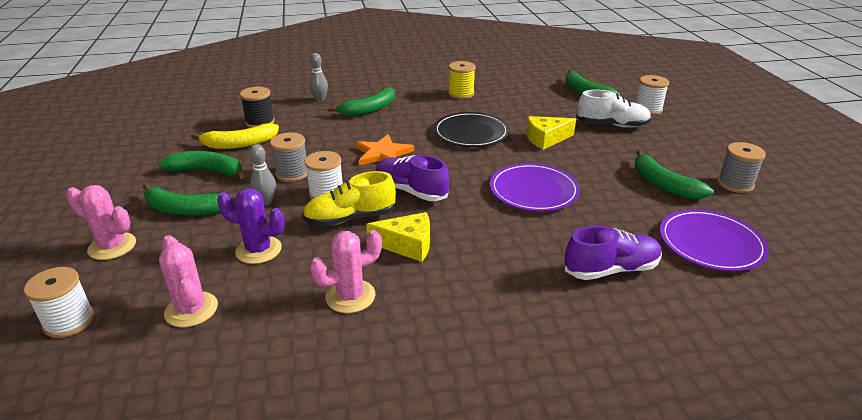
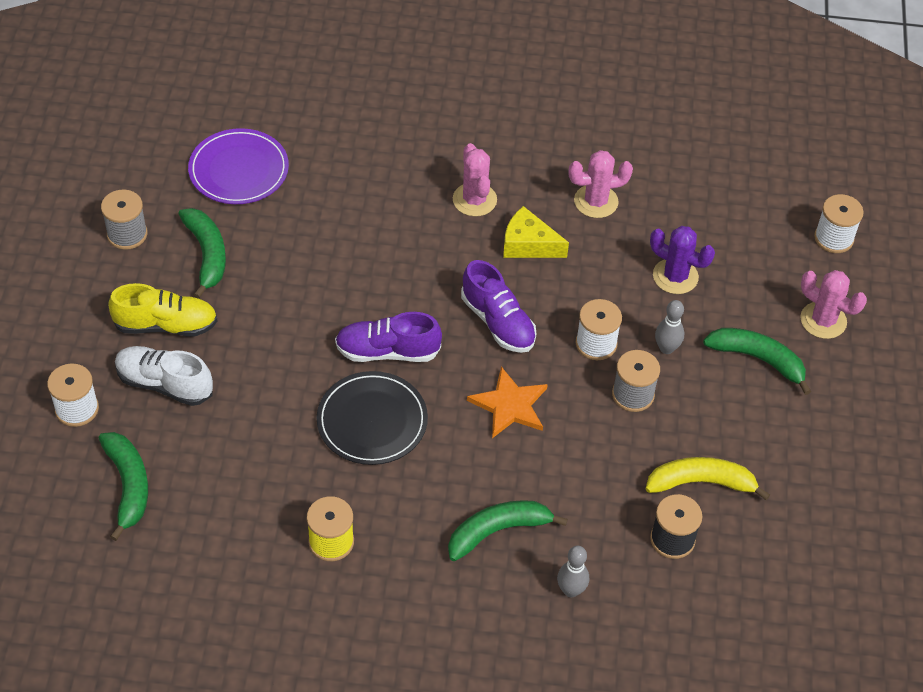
camera: 165 degrees left, 20 degrees up
(191, 309) = (732, 223): pink cactus -> pink cactus (474, 200)
(207, 171) = (740, 428): green banana -> none
(350, 218) = (577, 296): yellow shoe -> yellow shoe (166, 325)
(533, 191) = (359, 285): purple plate -> none
(546, 139) = (278, 377): yellow cheese -> none
(611, 269) = (355, 168): purple shoe -> purple shoe (387, 351)

